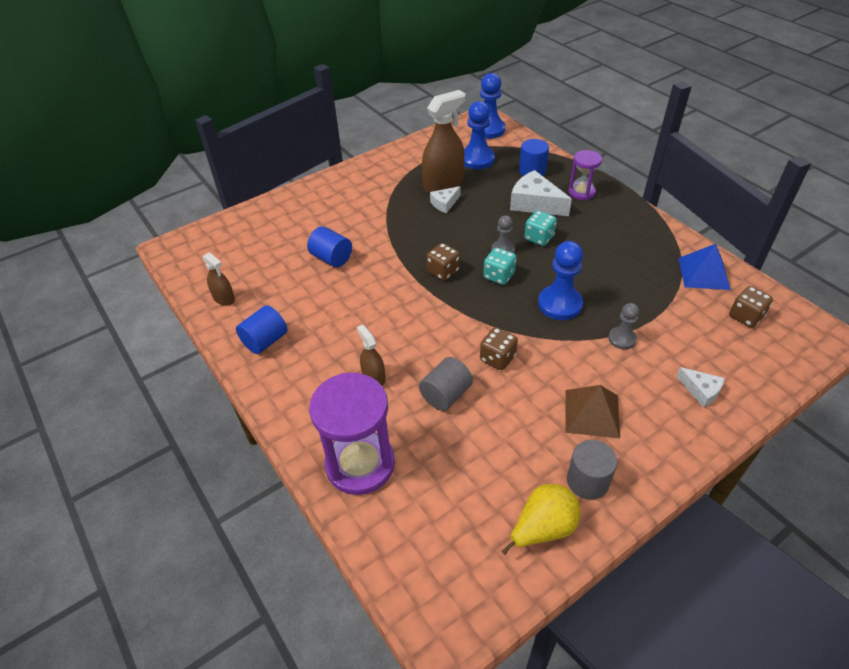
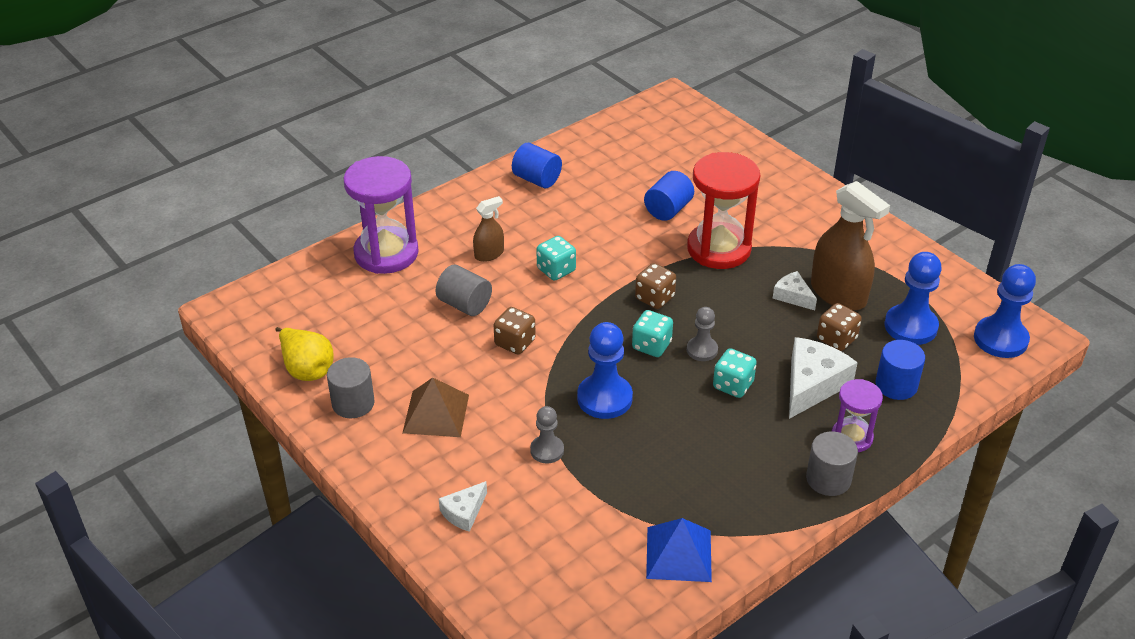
camera: 85 degrees right, 5 degrees down
(224, 298) = (596, 145): brown spray bottle -> none
(387, 234) = (719, 249): none -> red hourglass
(402, 329) = (556, 270): none -> turquoise dice
(620, 205) = (828, 479): none -> grey cylinder
(745, 316) = (592, 584): brown dice -> brown dice (836, 339)

